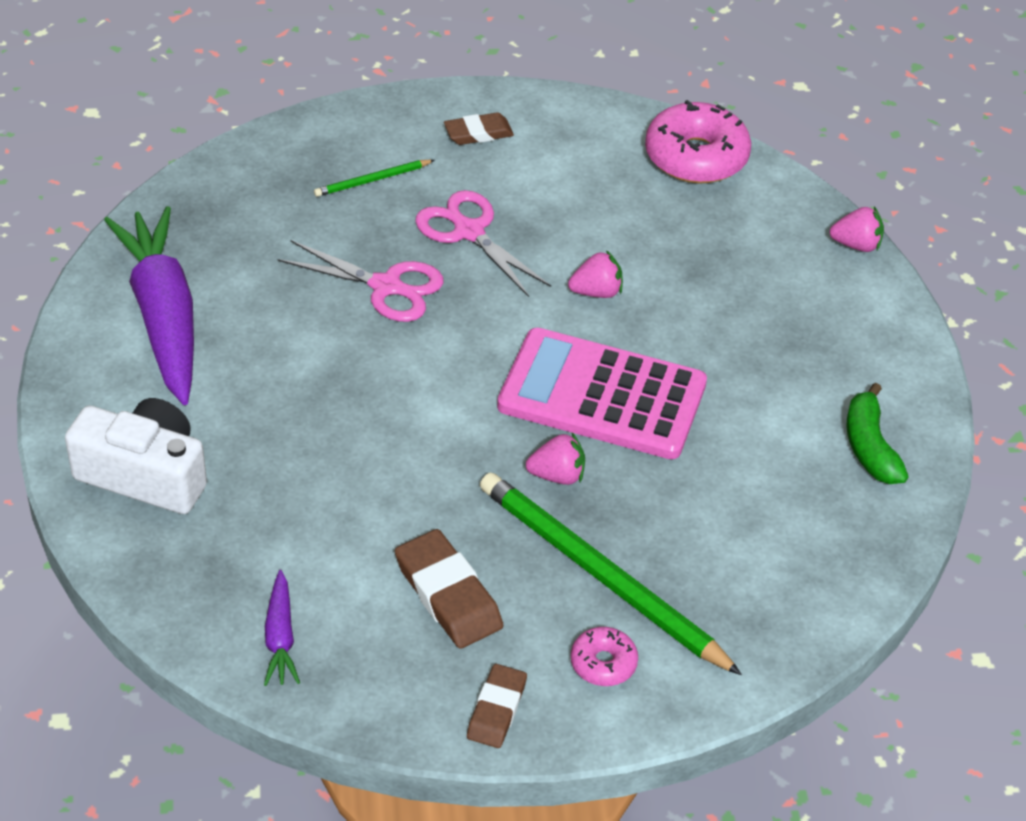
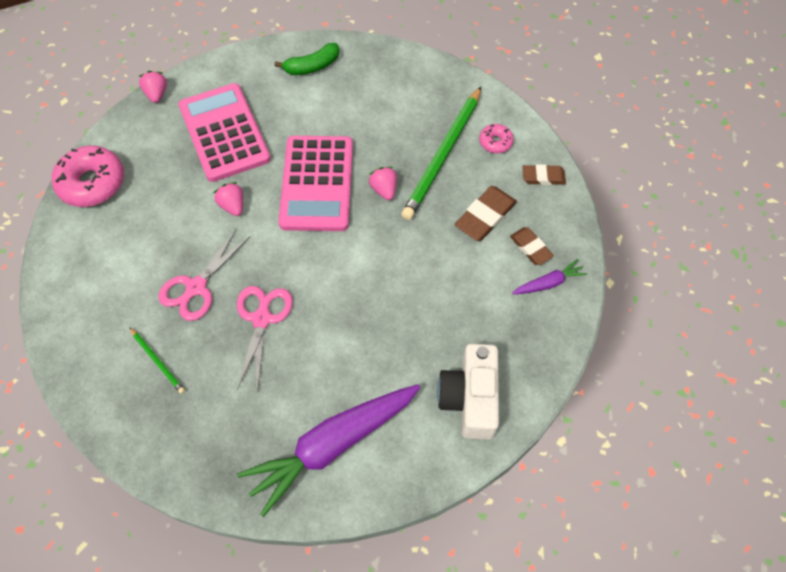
camera: 105 degrees left, 15 degrees up
(478, 133) = (91, 311): brown eraser -> brown eraser (530, 248)
(748, 308) = (224, 133): none -> pink calculator

